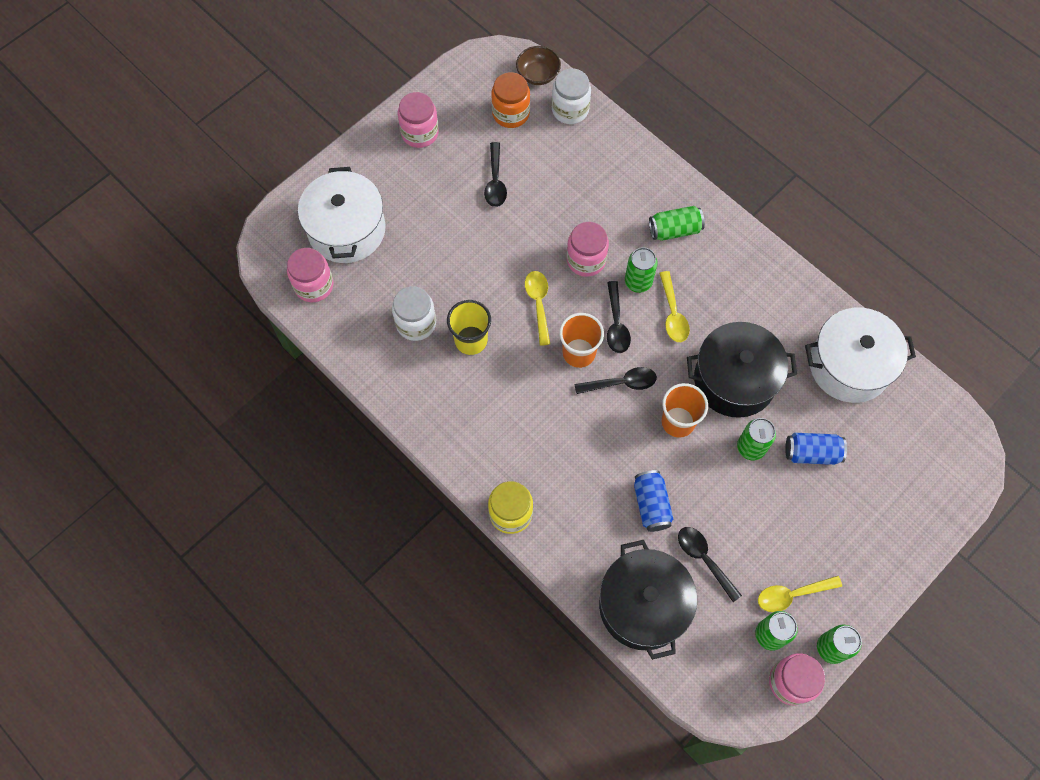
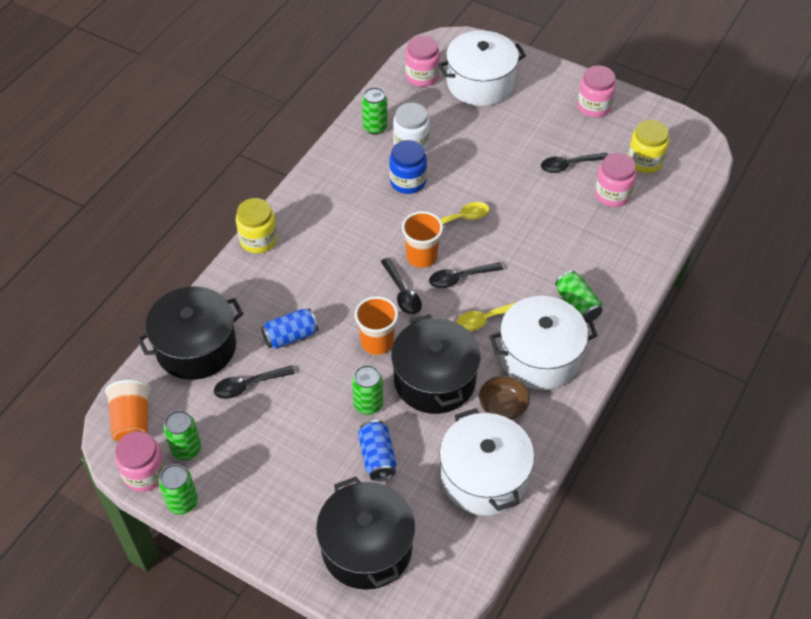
camera: 75 degrees right, 15 degrees down
(471, 340) = (408, 181): yellow cup -> blue jar
(511, 113) = (644, 161): orange jar -> yellow jar
(538, 74) = (696, 171): brown bowl -> brown bowl (503, 406)
(570, 109) = (670, 202): white jar -> none
(586, 260) = (517, 244): pink jar -> pink jar (612, 194)
(638, 282) = (509, 286): green can -> green can (375, 127)
(704, 559) = (248, 385): black spoon -> black spoon turned 150 degrees counterclockwise
(725, 687) = (132, 421): none -> orange cup
(727, 280) = (539, 356): none -> white pot
(792, 594) = (229, 461): yellow spoon -> none
(906, 484) = (367, 548): none -> black pot

